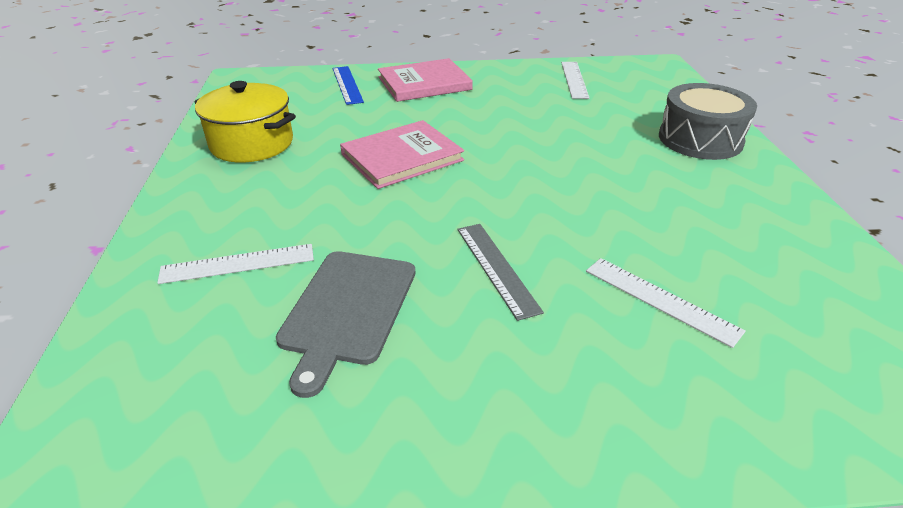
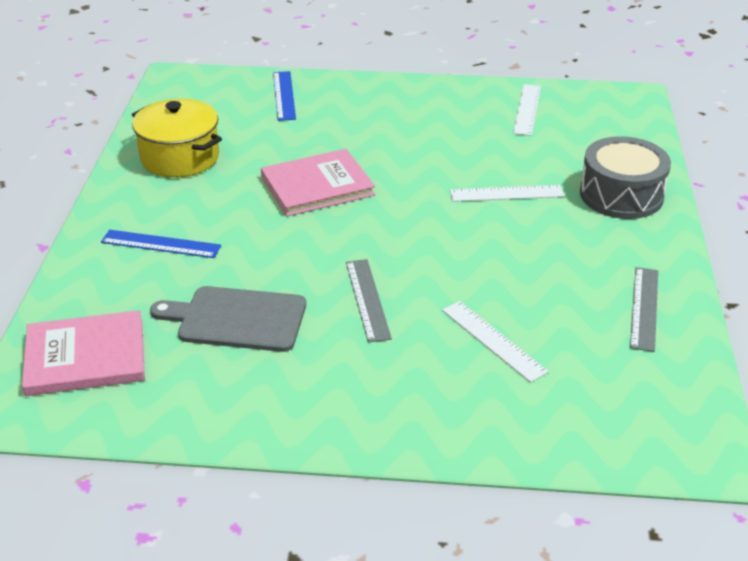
camera: 10 degrees right, 0 degrees up
(238, 264) = (156, 272): white ruler -> white ruler (506, 193)
(240, 231) = (161, 244): none -> blue ruler
(347, 310) = (237, 319): grey cutting board -> grey cutting board turned 75 degrees clockwise
(424, 83) = (364, 101): pink book -> pink book (85, 357)
(797, 243) = (644, 308): none -> grey ruler

